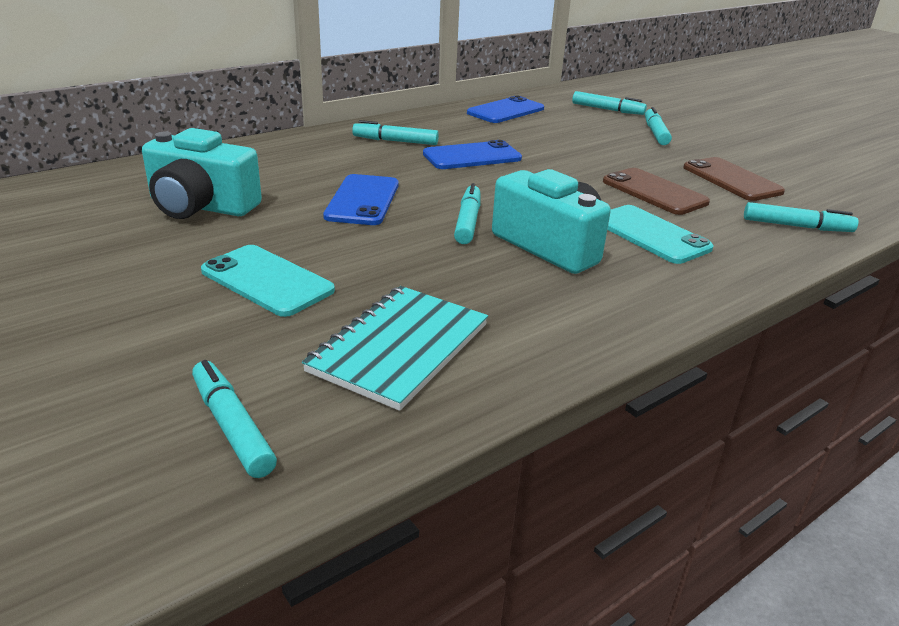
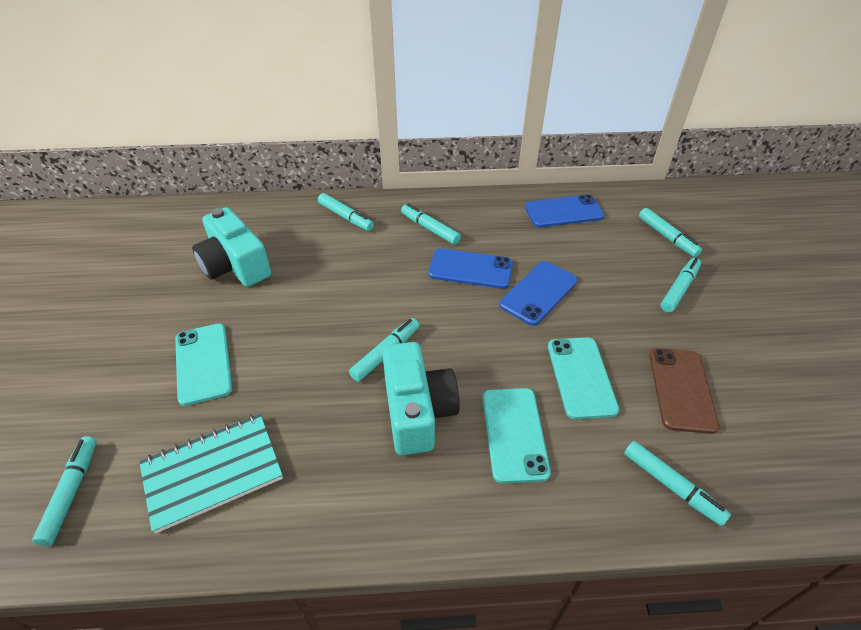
camera: 35 degrees right, 15 degrees up
(291, 150) = (346, 217): none -> turquoise marker
(363, 200) = (338, 297): blue phone -> blue phone (538, 293)
(654, 192) = (581, 377): brown phone -> turquoise phone

